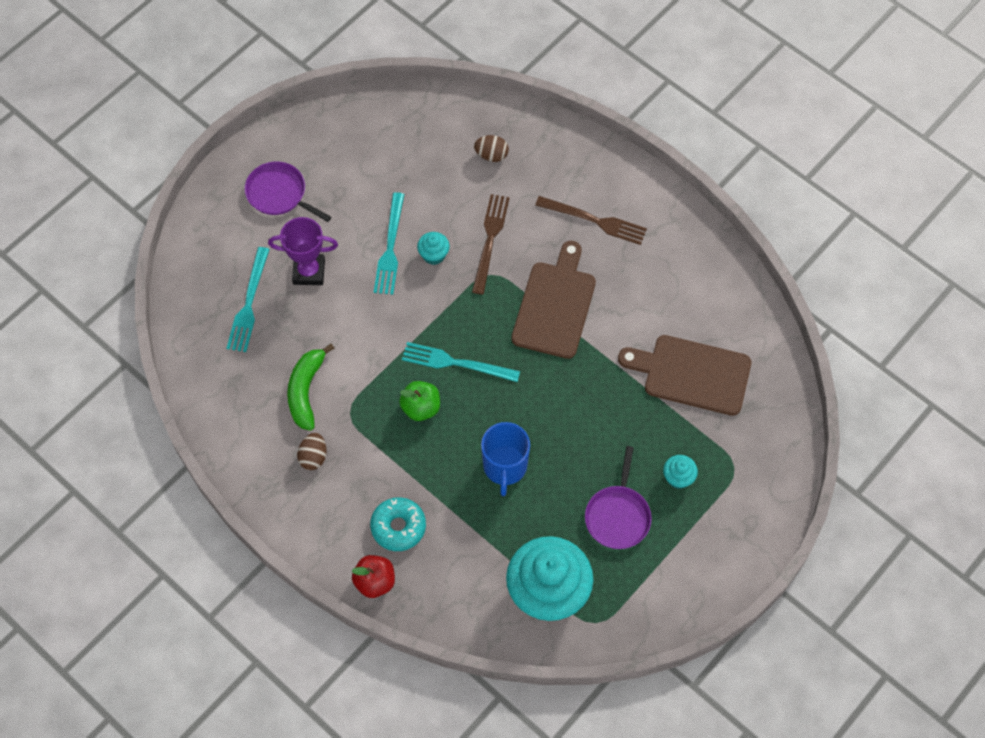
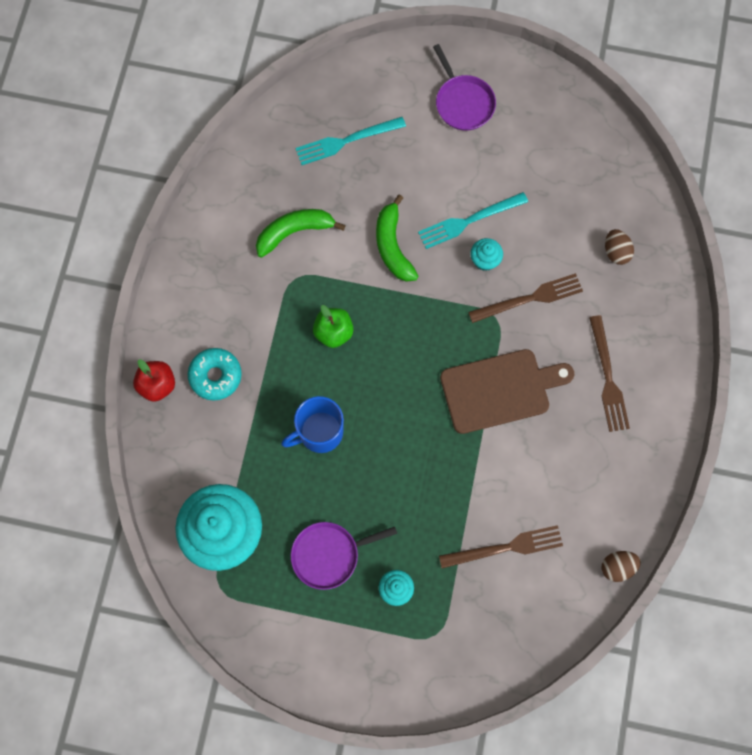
camera: 60 degrees right, 10 degrees up
(279, 194) = (463, 103): purple pan -> purple pan turned 150 degrees clockwise
(309, 272) = (405, 170): purple trophy -> none
(313, 457) = (239, 273): brown egg -> brown egg (617, 567)
(373, 319) = (392, 246): none -> green banana
(456, 363) = (393, 337): turquoise fork -> none
(691, 374) = (505, 547): brown cutting board -> brown fork

